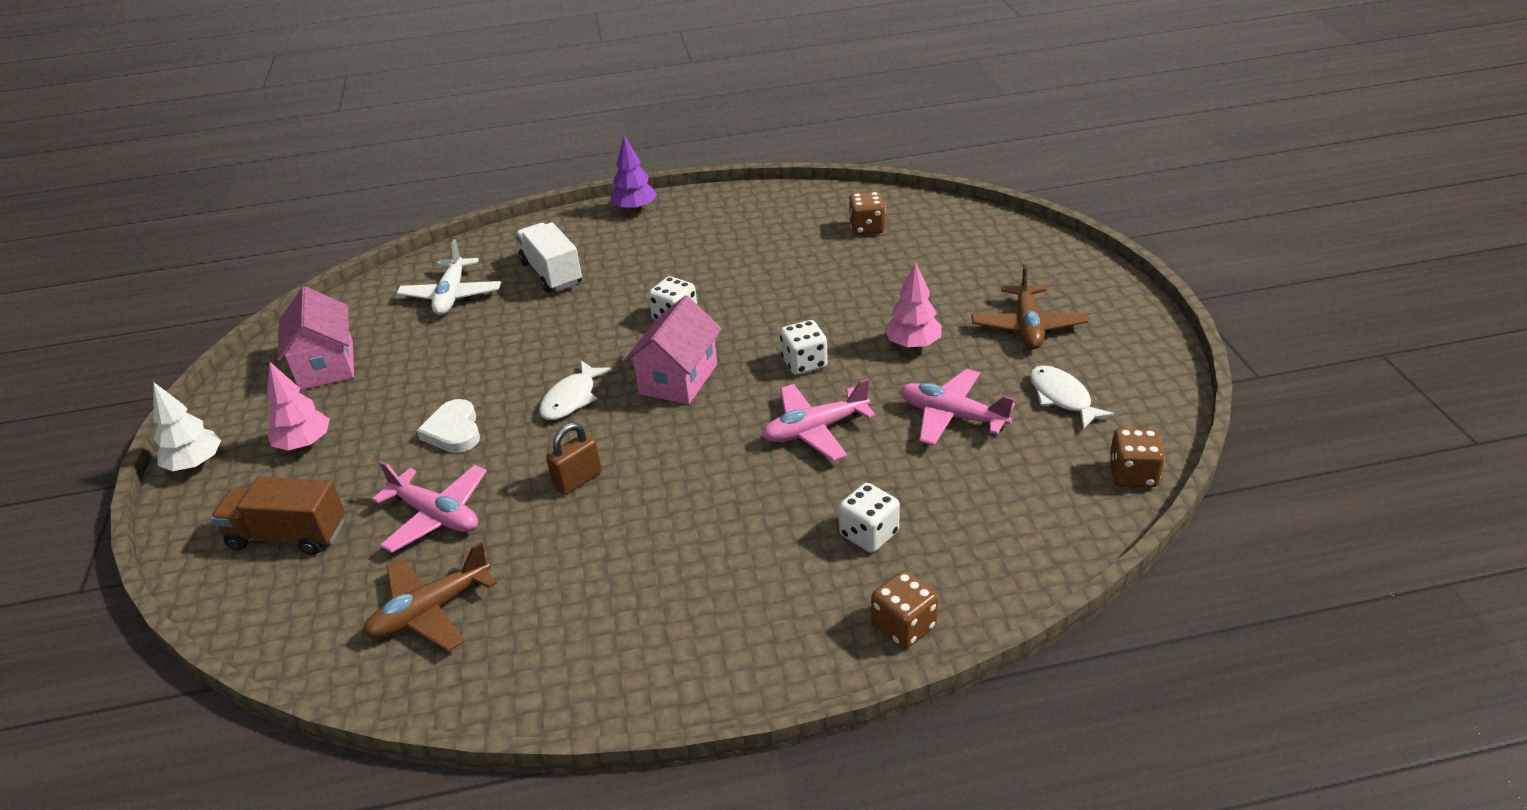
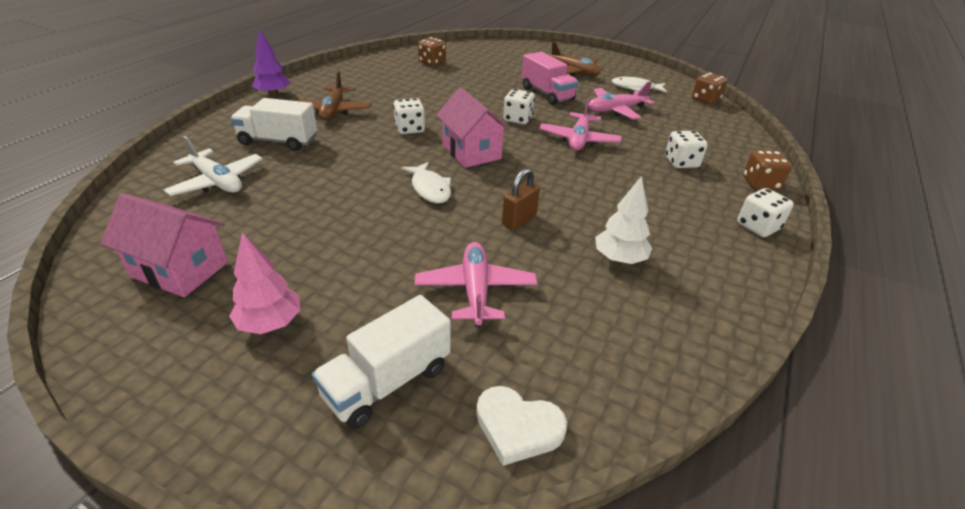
camera: 55 degrees left, 0 degrees up
(195, 464) = (171, 410): white tree -> white tree (619, 259)
(288, 535) = (387, 382): brown truck -> white truck
(430, 611) = (584, 335): brown plane -> brown plane (333, 111)
(436, 516) = (475, 290): pink plane -> pink plane turned 75 degrees counterclockwise
(454, 431) = (386, 244): white heart -> white heart (517, 427)
(578, 480) = (519, 220): brown padlock -> brown padlock turned 45 degrees clockwise
(774, 661) = (758, 226): none -> white dice
(913, 345) = (547, 94): pink tree -> pink truck

